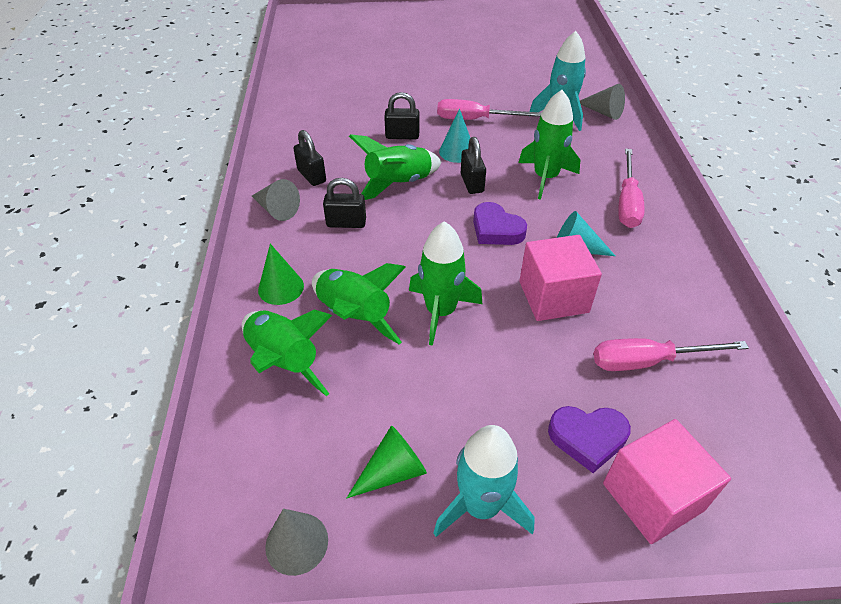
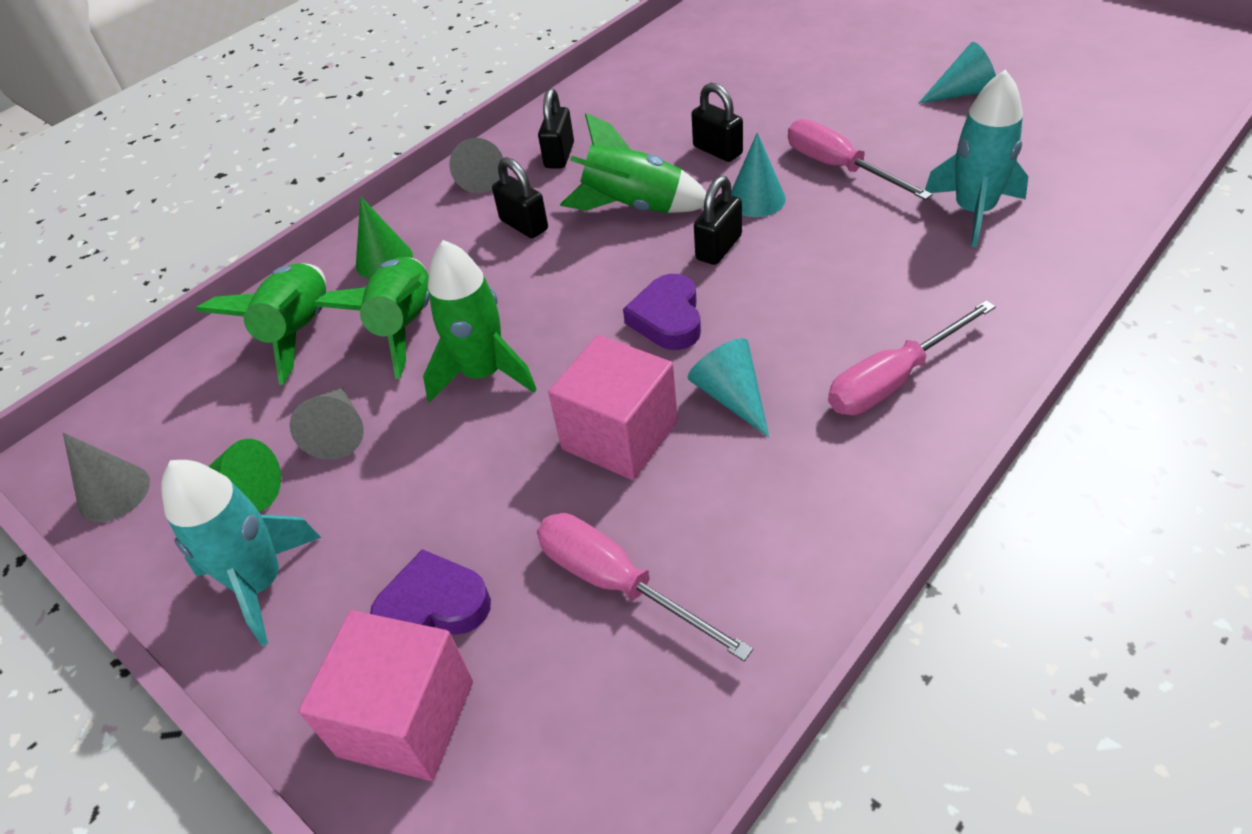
camera: 50 degrees right, 0 degrees up
(483, 63) = (962, 93): none -> turquoise cone
(545, 178) = (824, 287): green rocket -> none
(587, 438) = (433, 607): purple heart -> purple heart turned 120 degrees clockwise
(603, 112) = (1054, 236): grey cone -> grey cone (338, 432)

